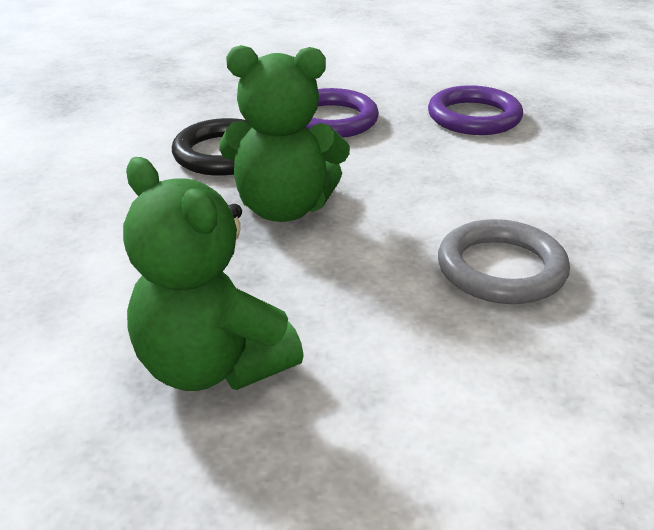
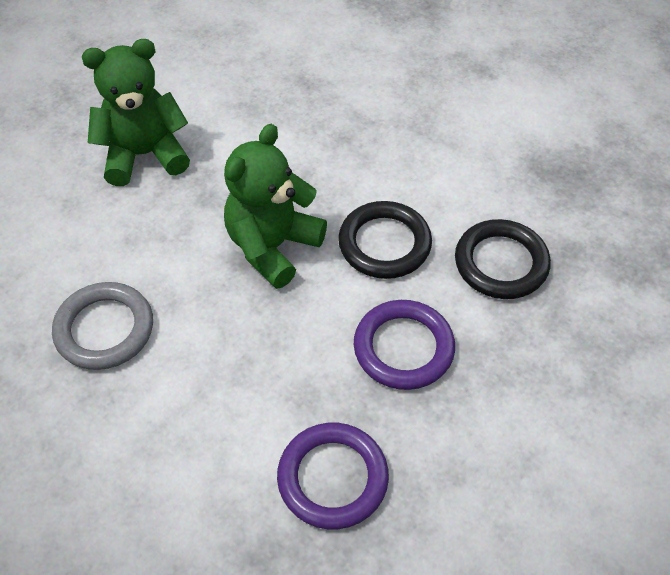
camera: 120 degrees right, 20 degrees up
(200, 104) = (501, 263): none -> black ring

